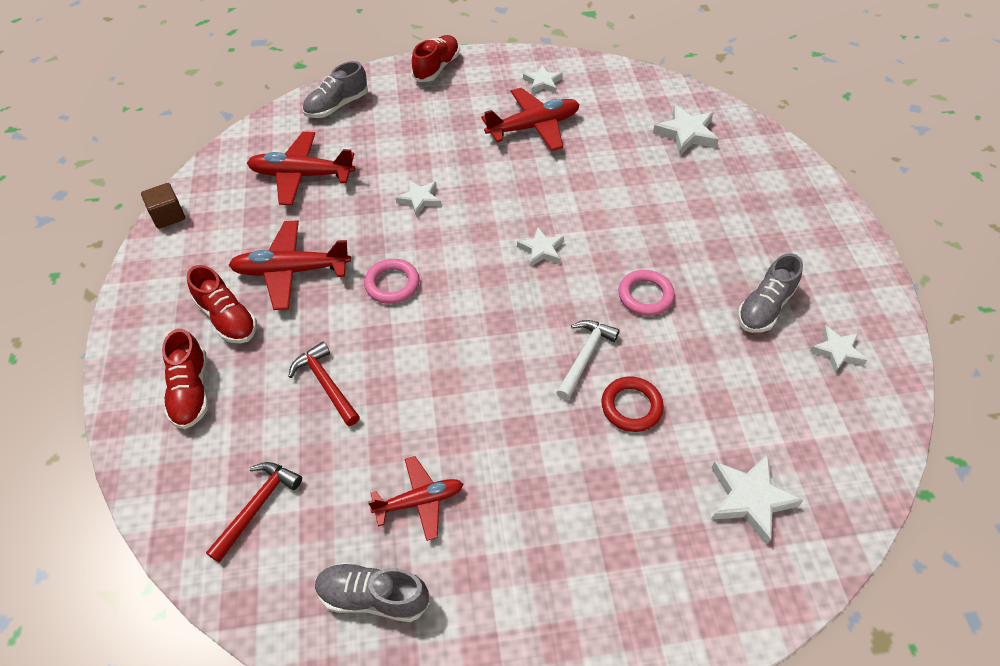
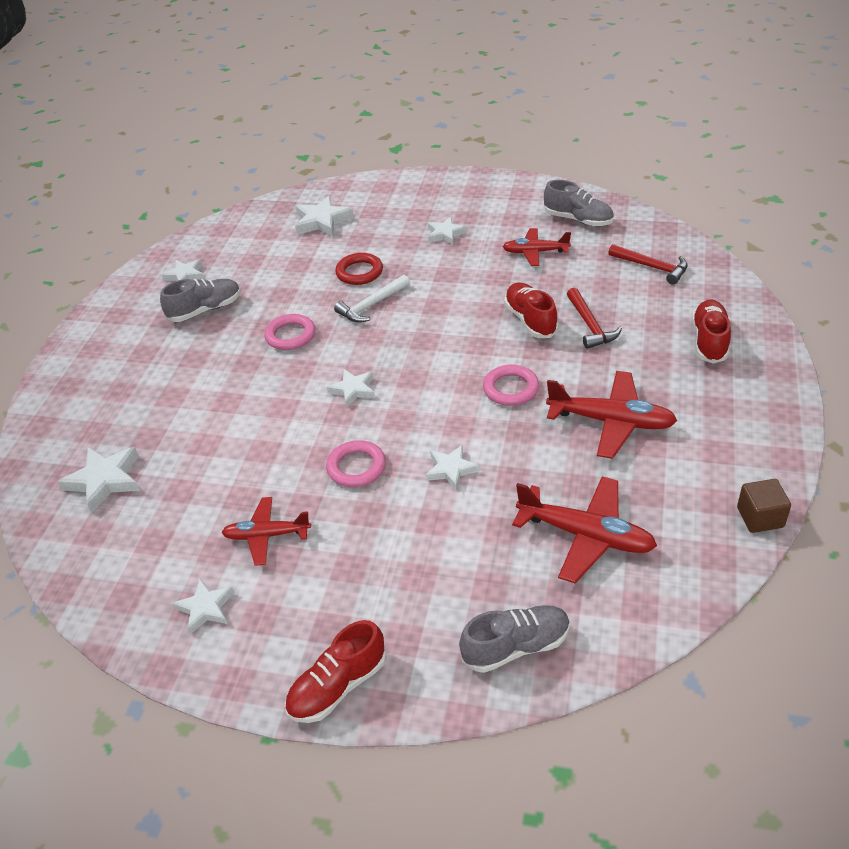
camera: 155 degrees left, 10 degrees down
(227, 318) = (679, 391): red shoe -> red shoe (530, 320)
(257, 507) = (652, 267): red hammer -> red hammer turned 105 degrees counterclockwise
(497, 184) = (356, 467): none -> pink ring
(534, 127) = (266, 535): red plane -> red plane, size x0.64
(558, 512) = (445, 234): none -> white star

